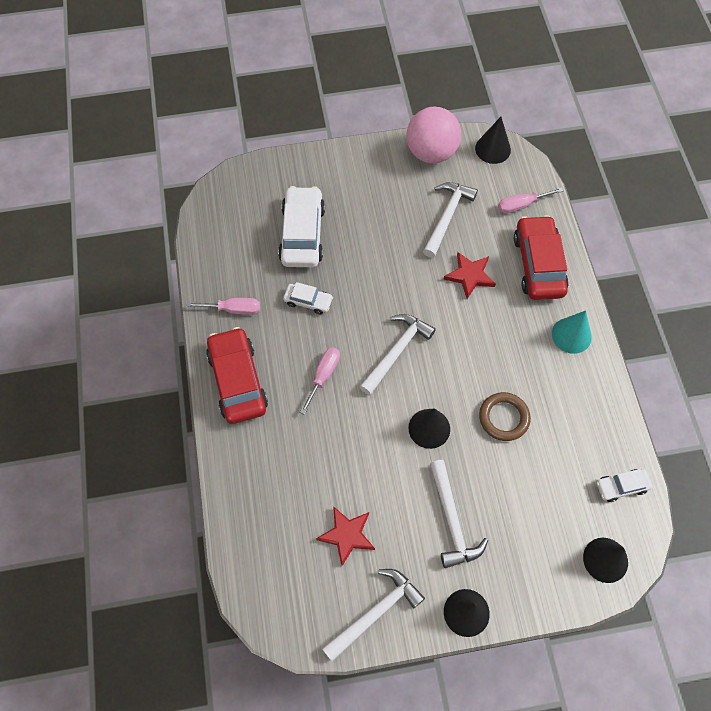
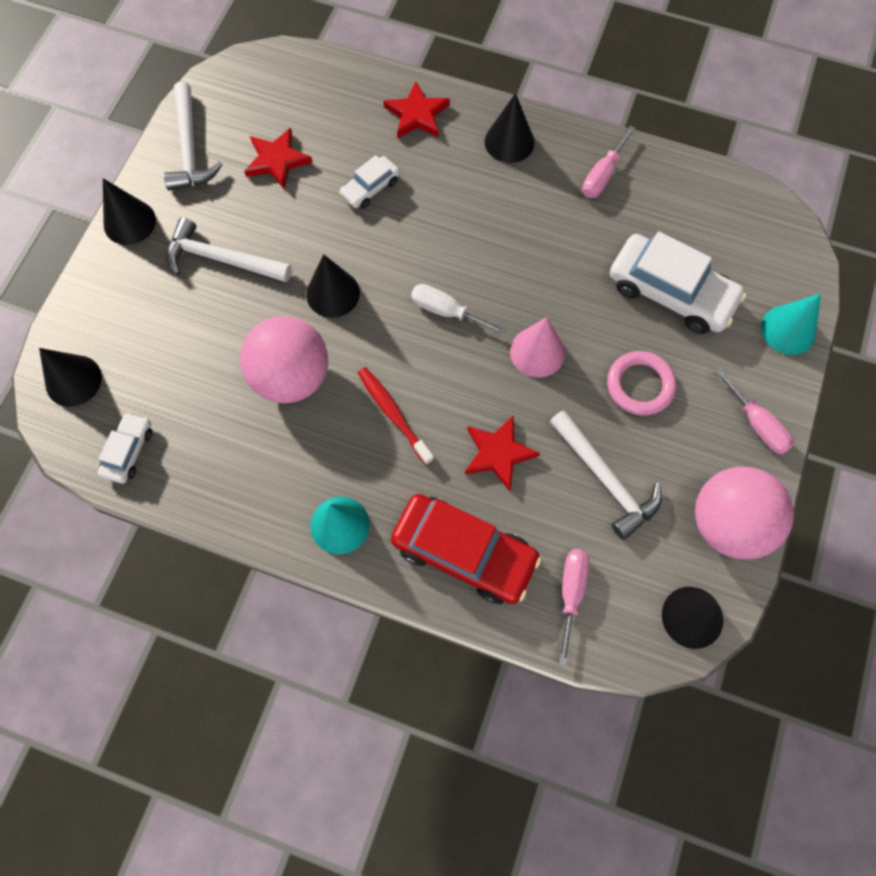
camera: 120 degrees right, 5 degrees up
(237, 381) = (509, 142): red car -> black cone
(247, 457) = (417, 114): none -> red star
(291, 167) = (788, 330): none -> turquoise cone
(308, 301) = (569, 253): white car -> white car (370, 188)
(323, 375) = (463, 223): pink screwdriver -> pink screwdriver (757, 424)
(377, 224) = (640, 385): none -> pink ring
(391, 286) = (537, 352): none -> pink cone
(396, 351) = (446, 311): white hammer -> white screwdriver
(486, 344) = (393, 414): none -> red toothbrush
(503, 418) = (291, 377): brown ring -> pink ball

